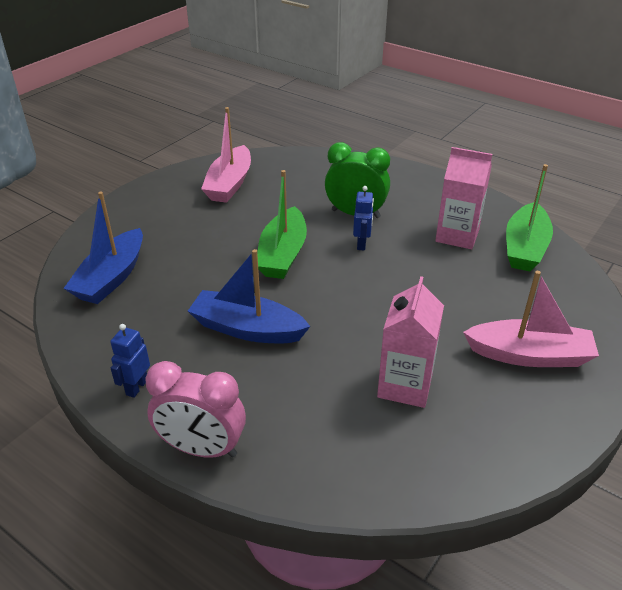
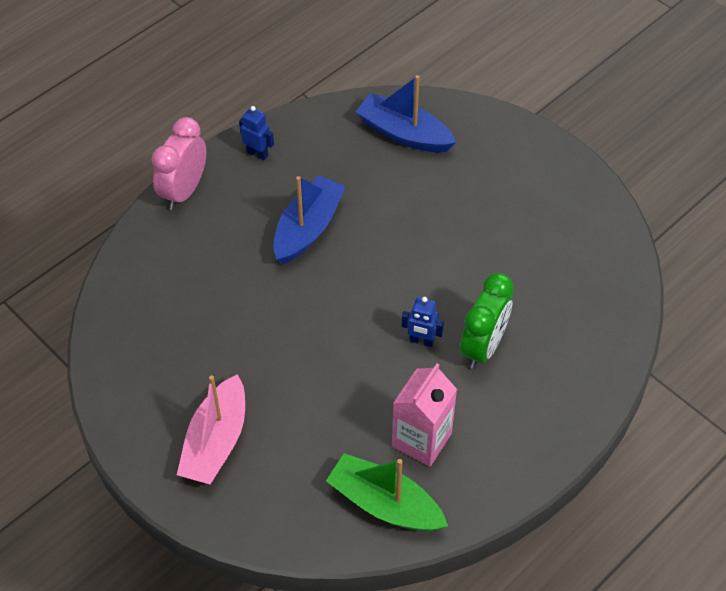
camera: 100 degrees right, 15 degrees up
(229, 184) = (565, 233): pink boat -> none
(283, 254) = (416, 268): green boat -> none
(405, 385) = (207, 331): pink carton -> none

